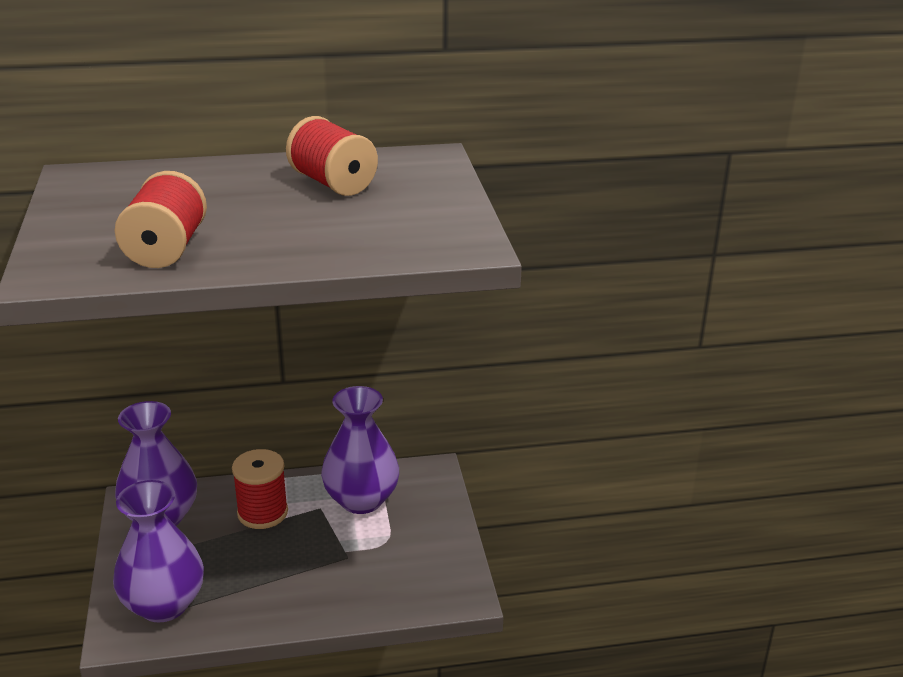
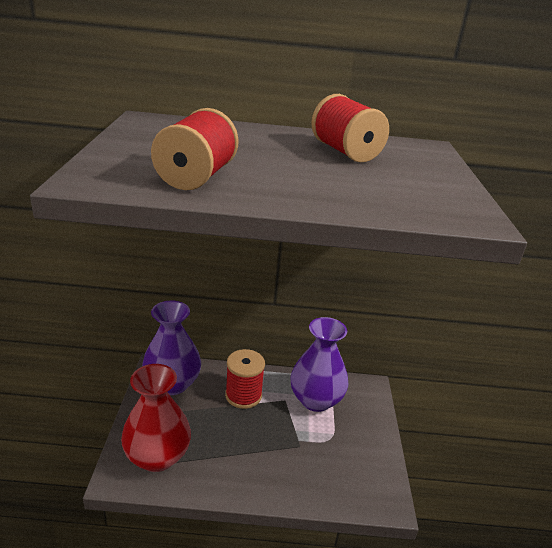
camera: 10 degrees right, 0 degrees up
(164, 604) = (157, 456): purple vase -> red vase

